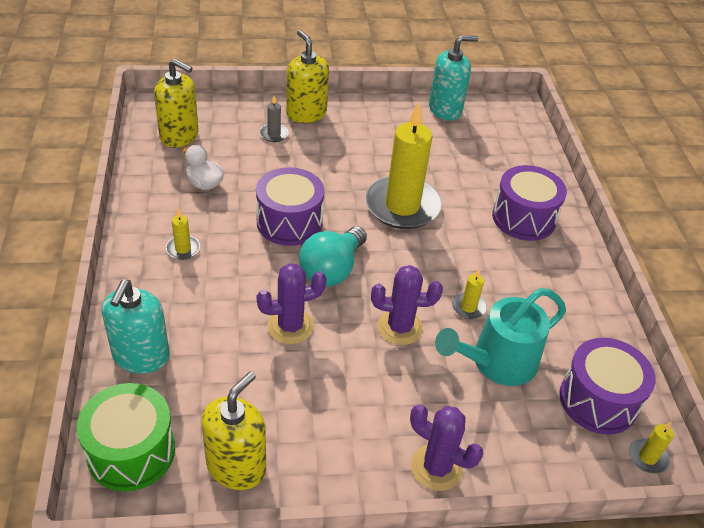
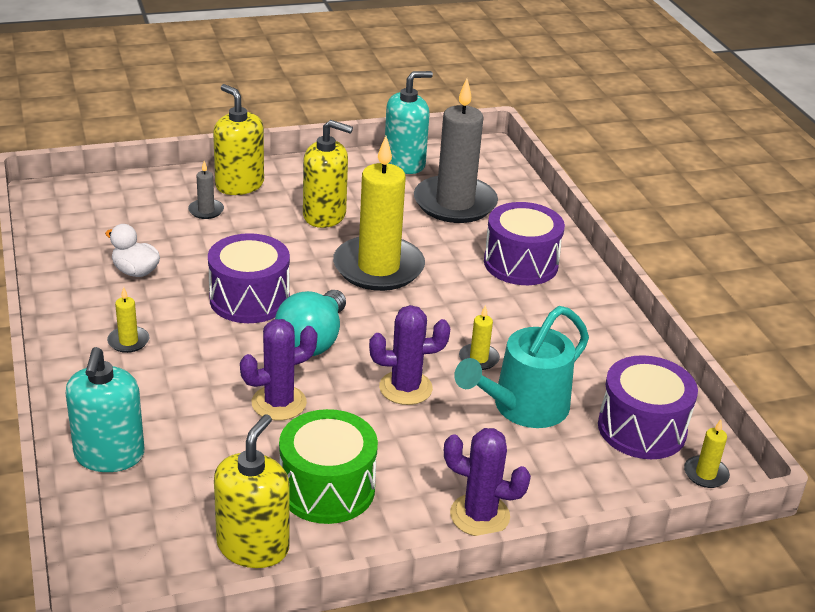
camera: 10 degrees left, 10 degrees down
(131, 451) = (125, 550): green drum -> green drum (327, 488)
(179, 136) = (90, 225): yellow soap dispenser -> yellow soap dispenser (324, 215)
(479, 152) = (455, 203): none -> grey candle

